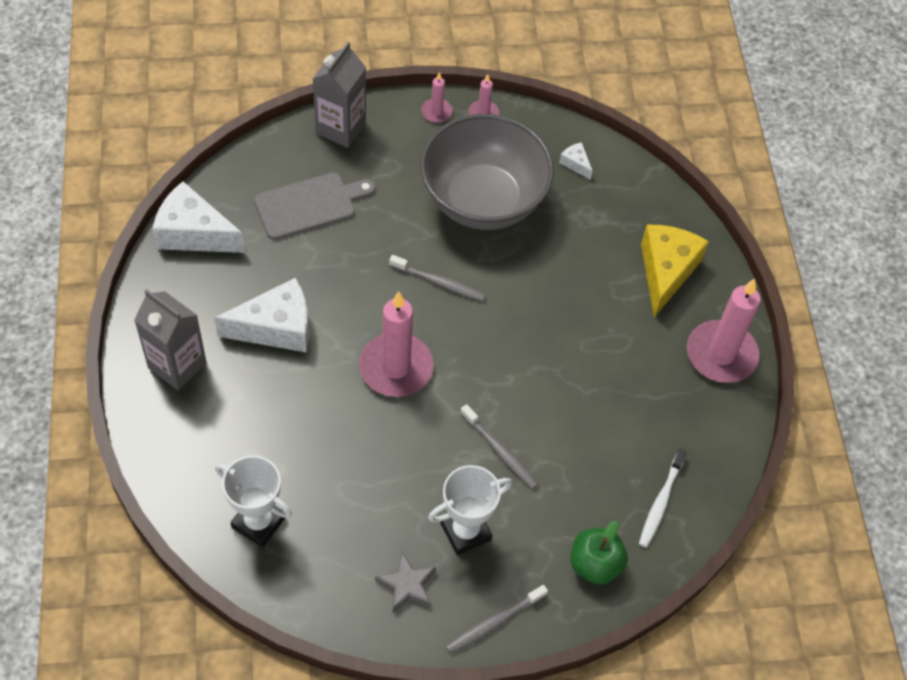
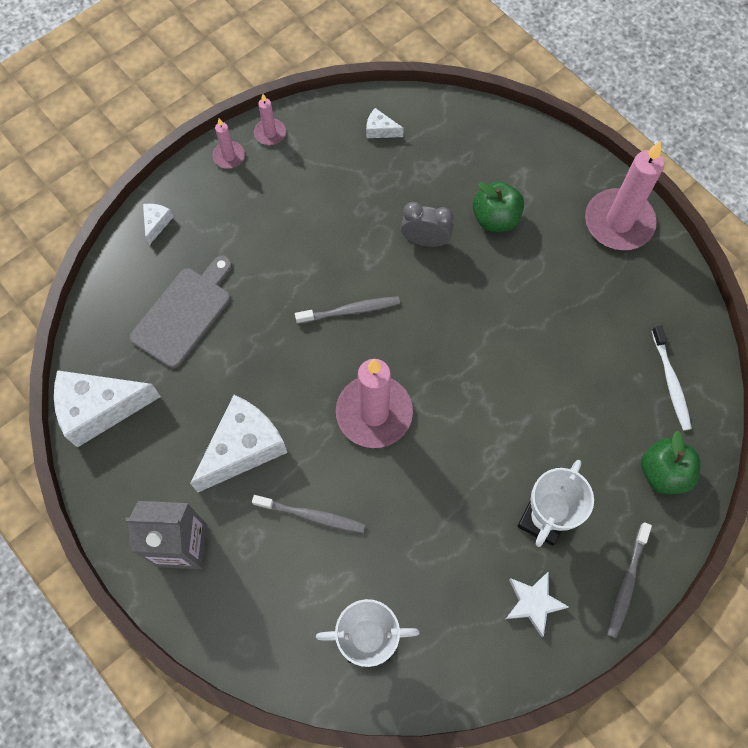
camera: 30 degrees left, 10 degrees up
(341, 128) = (156, 223): grey carton -> white cheese
(407, 585) = (534, 603): grey star -> white star
(483, 200) = (330, 212): grey bowl -> none
(500, 451) = (515, 427): grey toothbrush -> grey toothbrush (311, 515)
(543, 268) = (425, 240): none -> grey clock
(616, 287) = (495, 218): none -> green apple
(666, 272) = (523, 179): yellow cheese -> none

